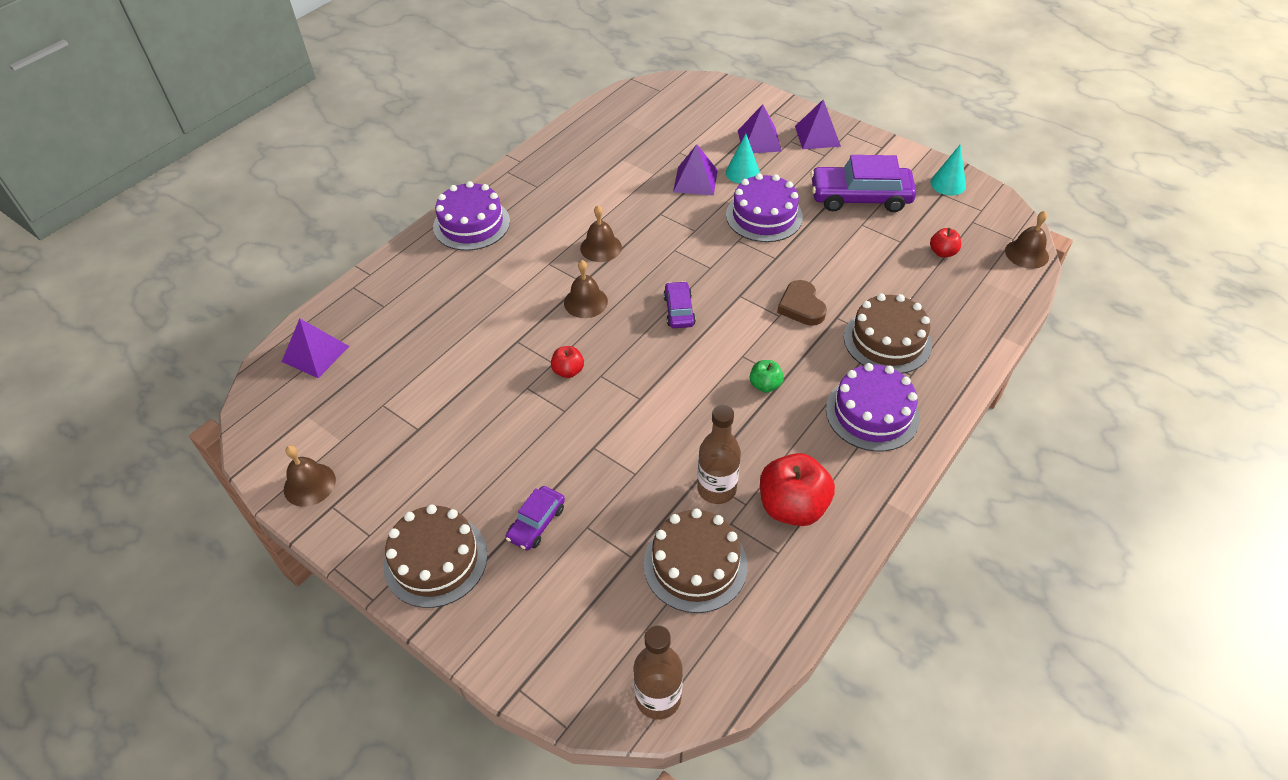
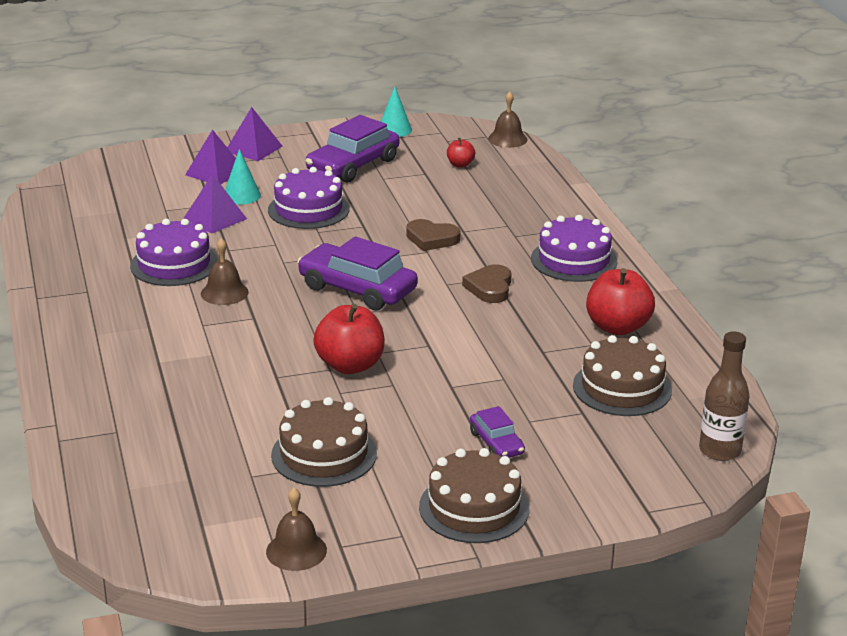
camera: 55 degrees left, 20 degrees down
(315, 354) = (122, 493): purple pyramid -> none
(471, 224) = (80, 343): purple cake -> purple cake (174, 264)
(568, 371) = (350, 365): red apple -> red apple, size x1.96
(585, 302) = (280, 326): brown bell -> none
(679, 310) = (357, 289): purple car -> purple car, size x1.92
(716, 489) = (563, 350): brown bottle -> none
(765, 385) = (490, 288): green apple -> brown heart
(887, 340) = (514, 223): brown cake -> brown cake (324, 454)

